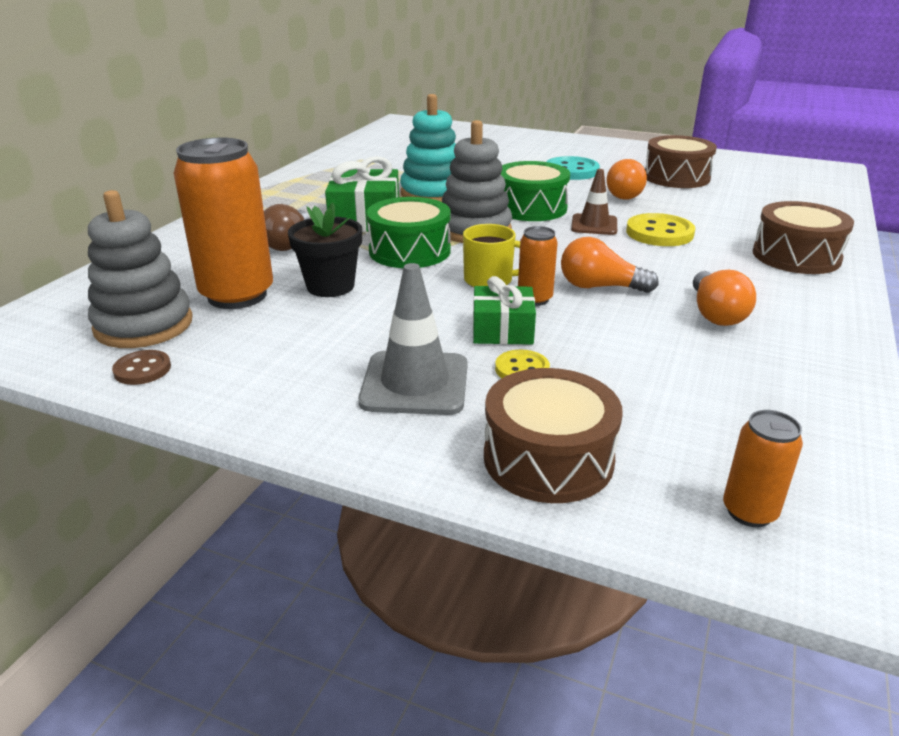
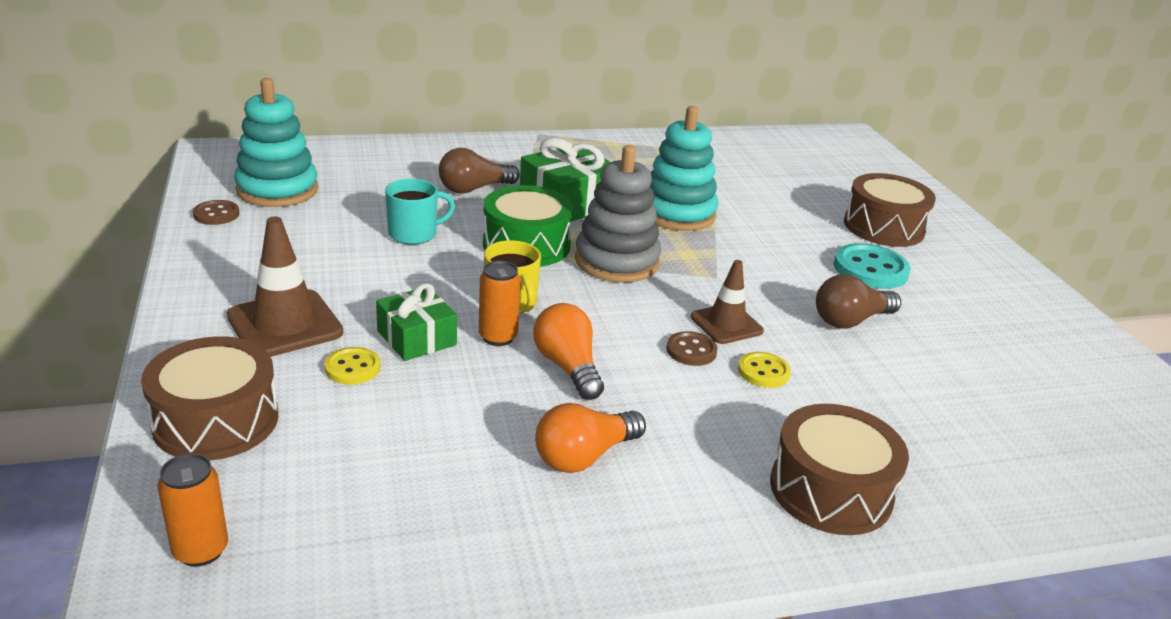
camera: 50 degrees right, 0 degrees up
(144, 325) = (277, 190): grey stacking toy -> turquoise stacking toy
(237, 295) = (357, 204): orange can -> none
(330, 286) = (414, 234): black flower pot -> turquoise mug
(415, 383) = (285, 324): grey traffic cone -> brown traffic cone
(531, 208) = (719, 275): green drum -> none
(616, 244) = (691, 351): none -> brown button
(624, 194) = (850, 320): orange light bulb -> brown light bulb
(659, 233) = (763, 372): yellow button -> yellow button, size x0.58
(676, 177) = (972, 344): brown drum -> brown drum (883, 227)

